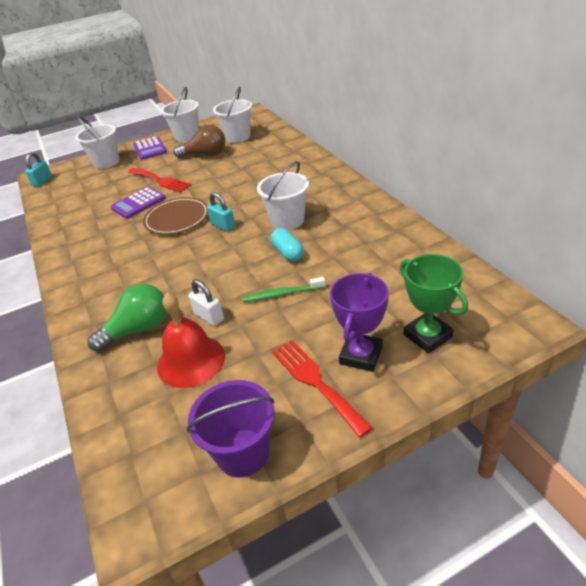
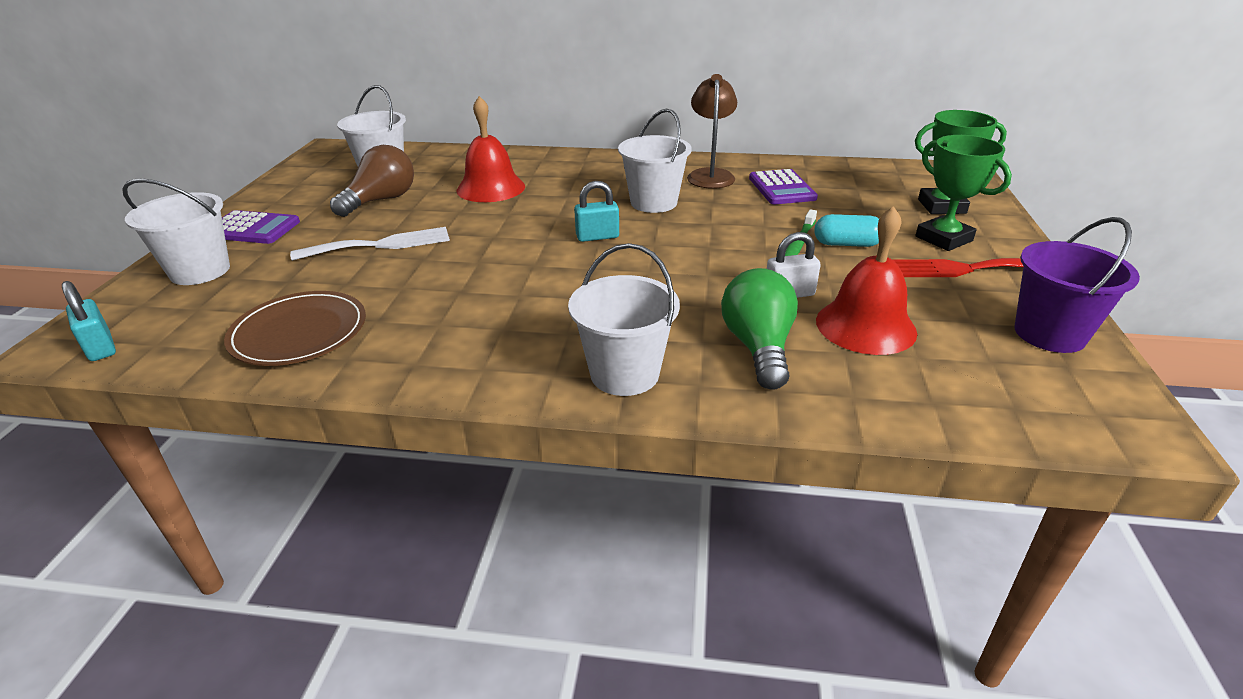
camera: 60 degrees left, 5 degrees down
(138, 203) = (413, 275): purple calculator -> purple calculator (781, 188)
(160, 180) = (380, 245): red fork -> white fork
(177, 218) = (519, 259): brown plate -> brown plate (299, 332)
(187, 136) = (287, 197): white bucket -> white bucket (624, 374)
(250, 169) = (491, 188): none -> red bell
(288, 252) = (721, 220): turquoise capsule -> turquoise capsule (846, 244)
(356, 219) = (710, 175): none -> brown lamp
(361, 355) = (943, 239): purple trophy -> green trophy

